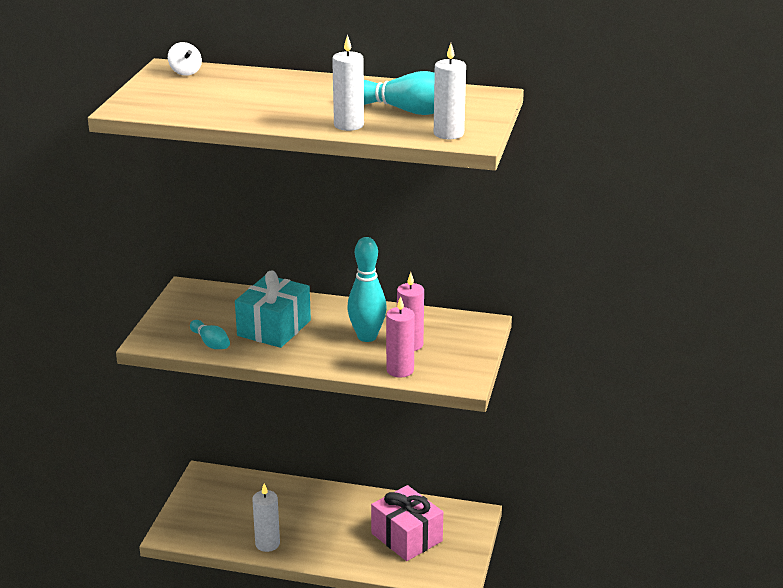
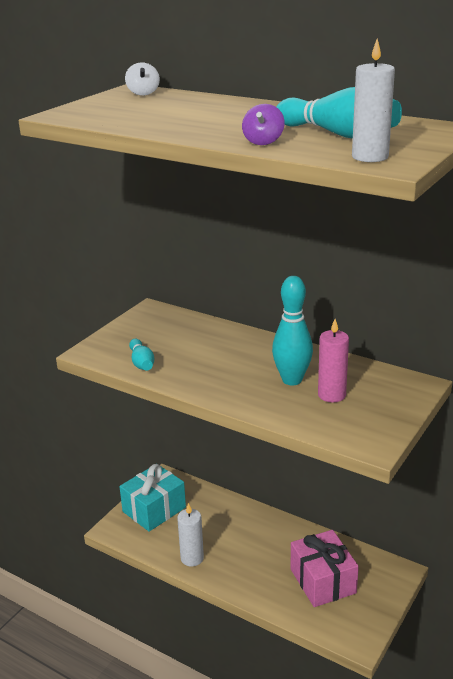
camera: 20 degrees right, 0 degrees up
(274, 328) = (207, 357): turquoise gift -> turquoise gift (154, 509)
(349, 125) = (263, 142): white candle -> purple spinning top
(400, 370) = (309, 421): pink candle -> none

